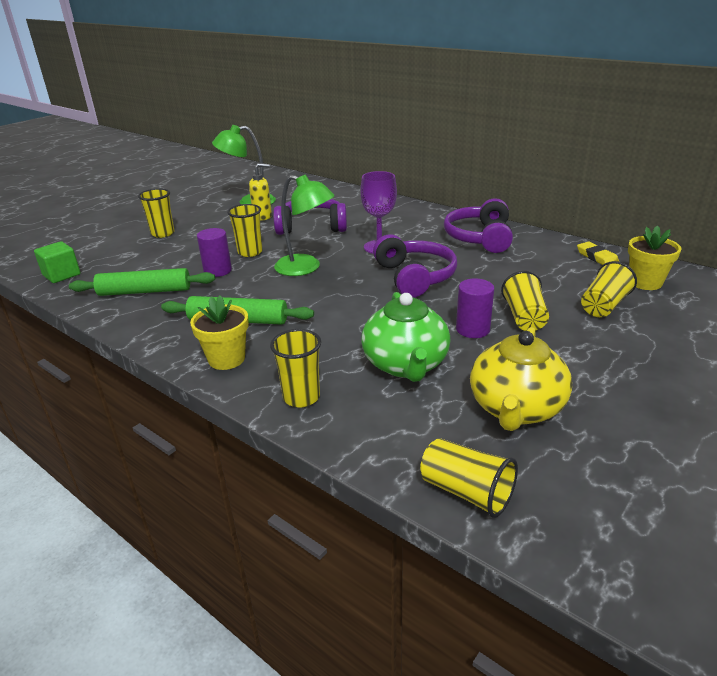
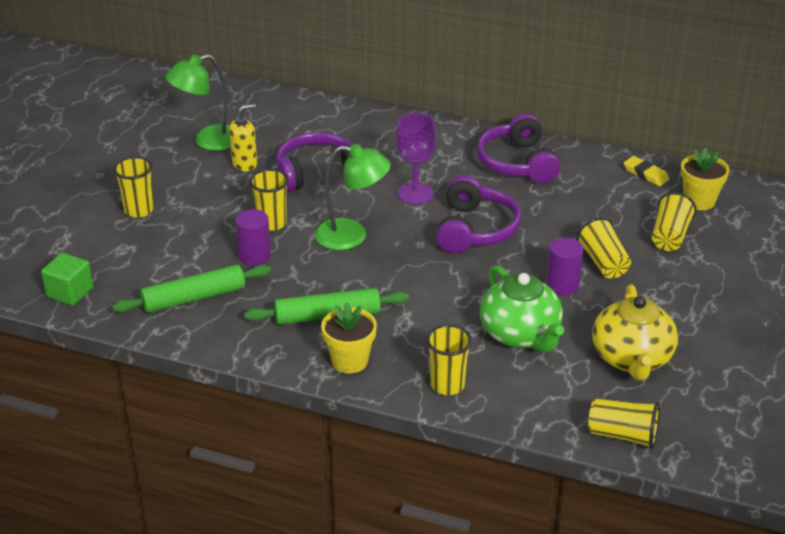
camera: 20 degrees left, 5 degrees up
(415, 277) = (476, 230): purple headphones -> purple headphones turned 45 degrees clockwise

